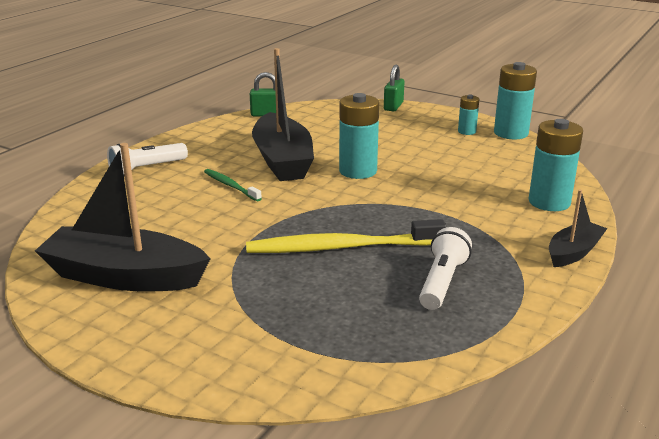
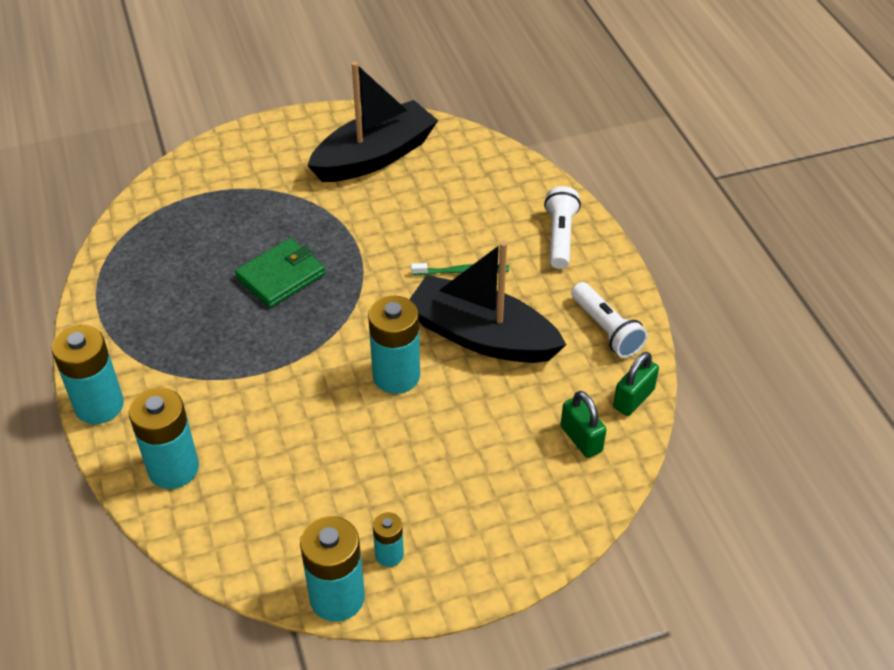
camera: 130 degrees right, 20 degrees up
(340, 247) = (281, 276): yellow toothbrush -> green wallet
(393, 106) = (546, 547): green padlock -> green padlock (581, 439)
(442, 282) = (171, 298): white flashlight -> white flashlight (606, 329)
(573, 252) = (99, 405): black boat -> turquoise battery

